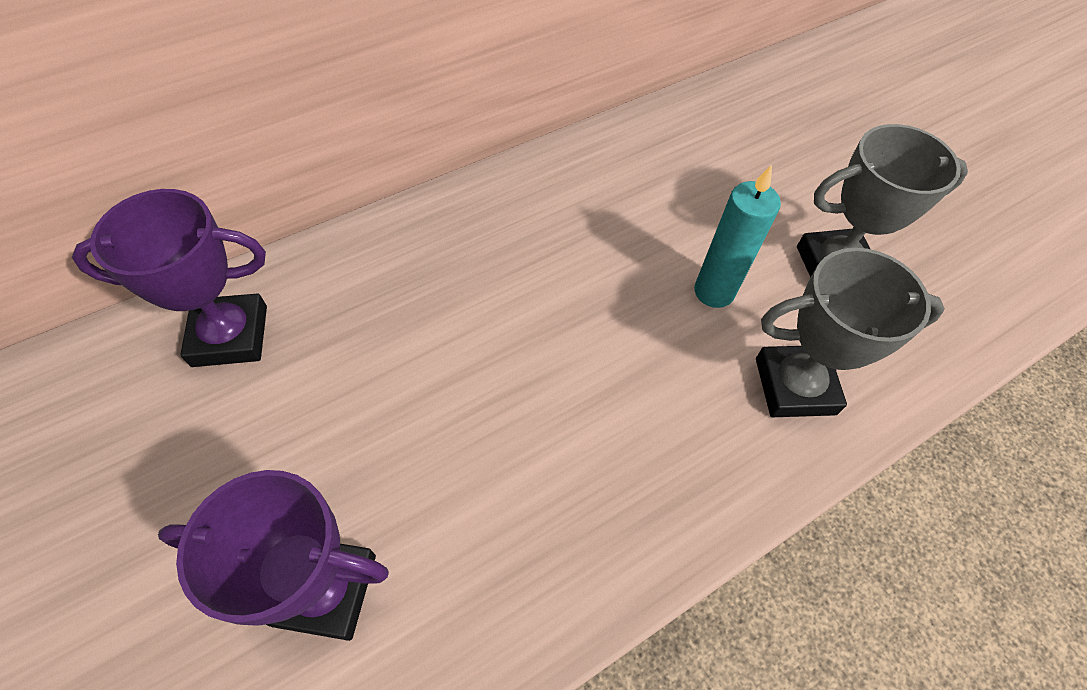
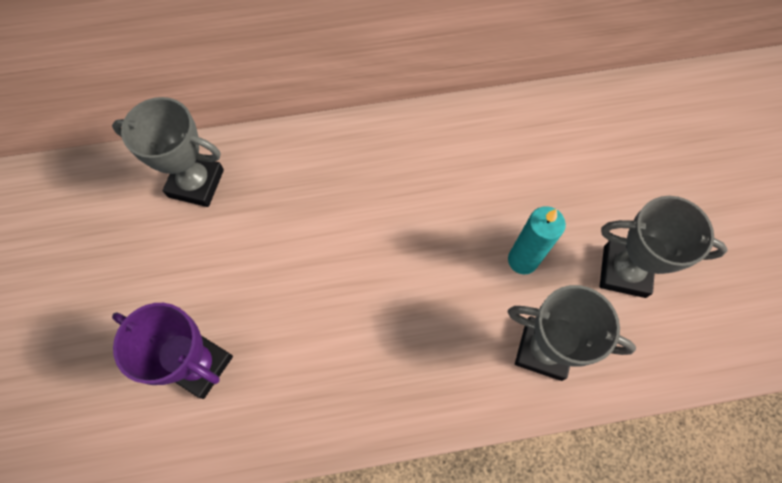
camera: 25 degrees right, 10 degrees up
(230, 336) = (196, 183): purple trophy -> grey trophy

